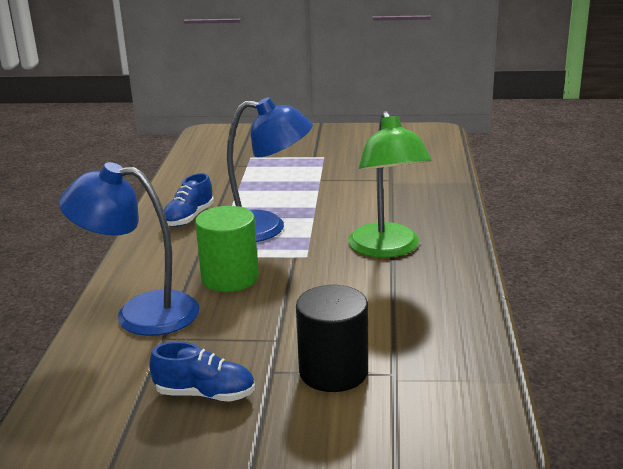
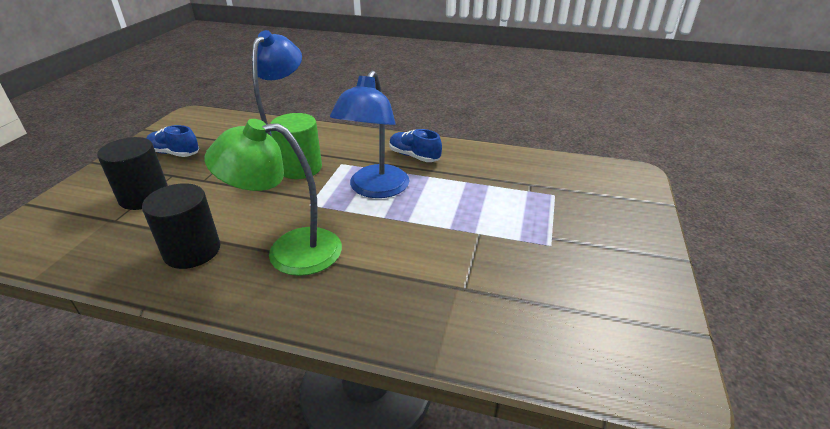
camera: 100 degrees right, 10 degrees up
(205, 394) = (174, 153): blue shoe -> blue shoe turned 90 degrees clockwise
(416, 298) = (192, 251): none -> black cylinder

